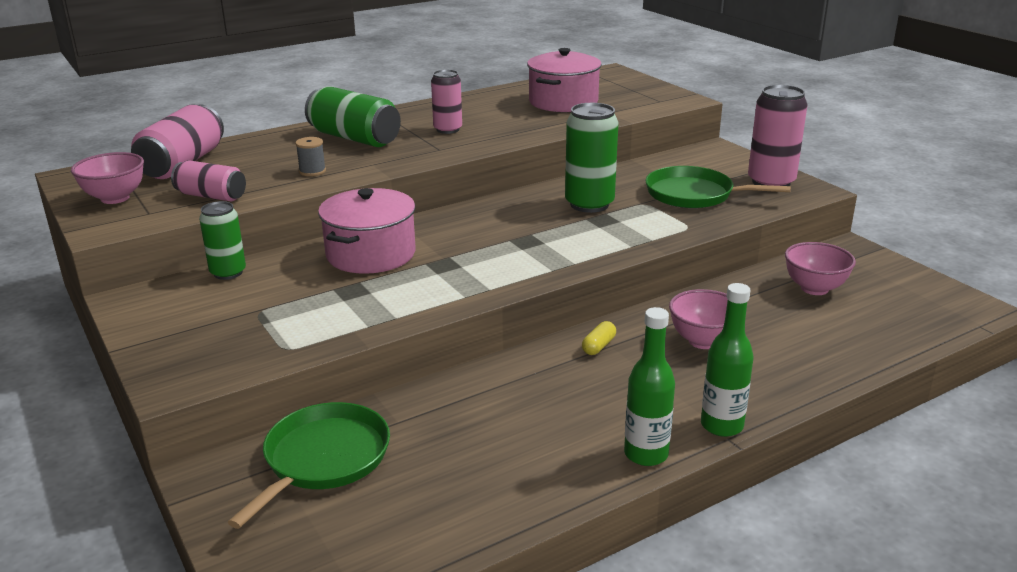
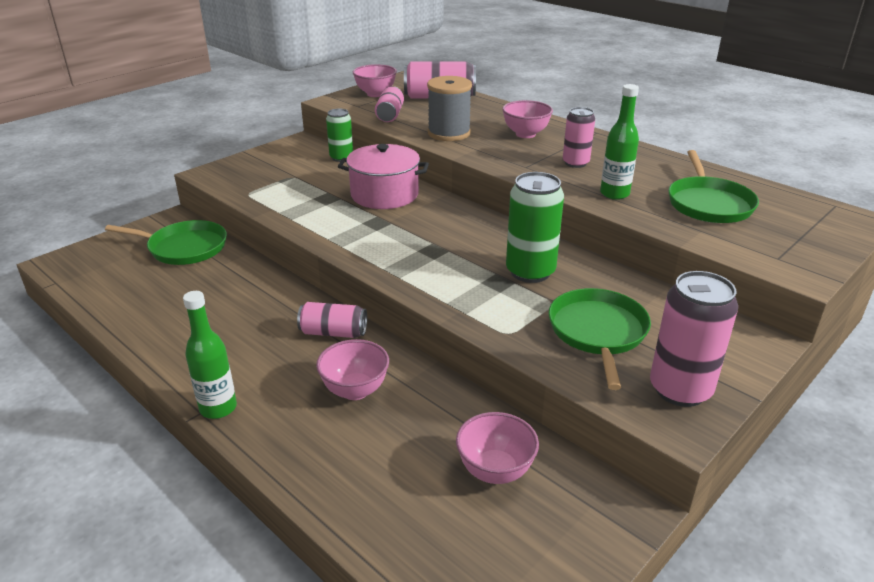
camera: 75 degrees right, 5 degrees up
(312, 171) = (449, 133): grey spool -> grey spool, size x2.09
(354, 138) = (525, 134): green can -> pink bowl
(563, 102) = (708, 203): pink pot -> green pan
(598, 346) = (333, 332): yellow capsule -> pink can
(646, 454) = (181, 370): green bottle -> green bottle (614, 194)

